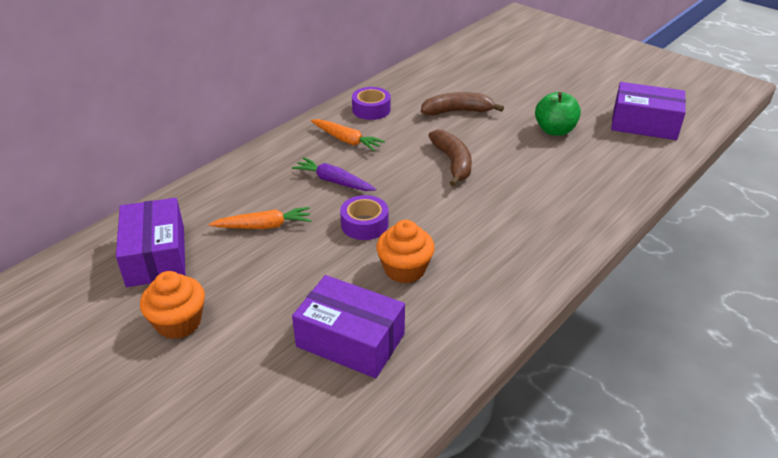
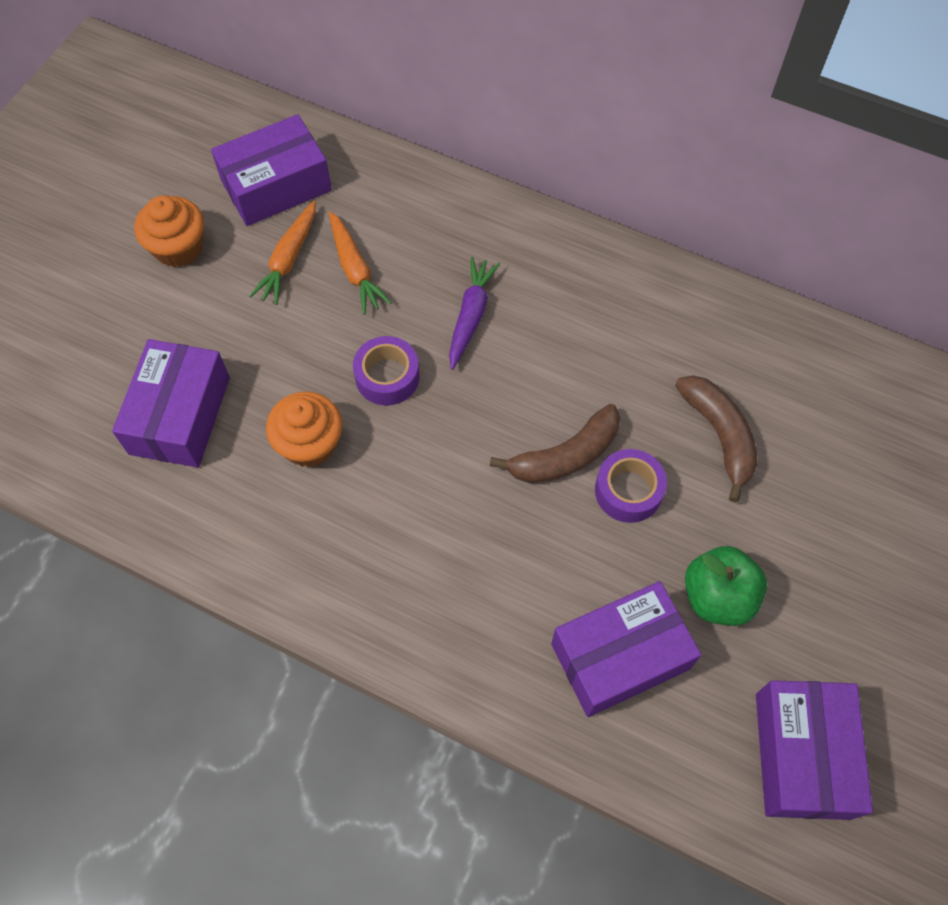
camera: 75 degrees right, 25 degrees up
(346, 140) = (576, 304): orange carrot -> orange carrot (289, 259)
(371, 109) = (675, 313): purple tape -> purple tape (628, 491)
(586, 167) = (620, 656): none -> purple box

